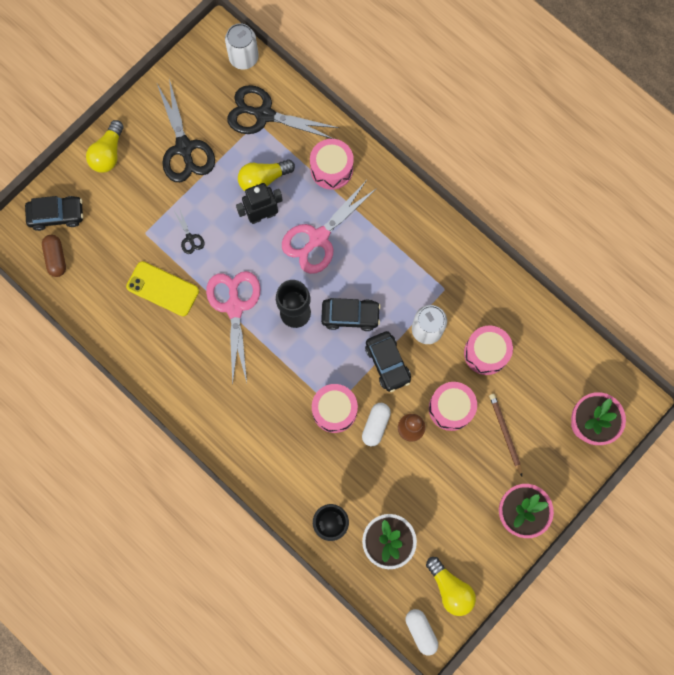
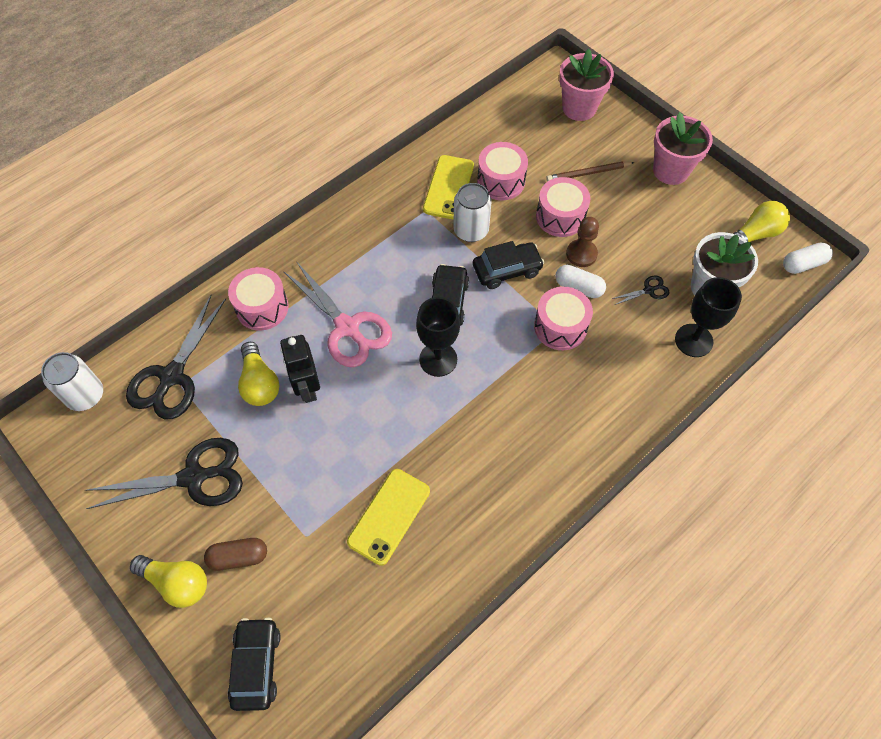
camera: 85 degrees left, 15 degrees down
(56, 258) = (323, 668): brown capsule -> brown capsule (238, 557)
(190, 238) = (323, 477): black scissors -> black scissors (649, 290)
(234, 307) = (424, 427): pink scissors -> none
(473, 306) = (448, 187): none -> yellow phone

